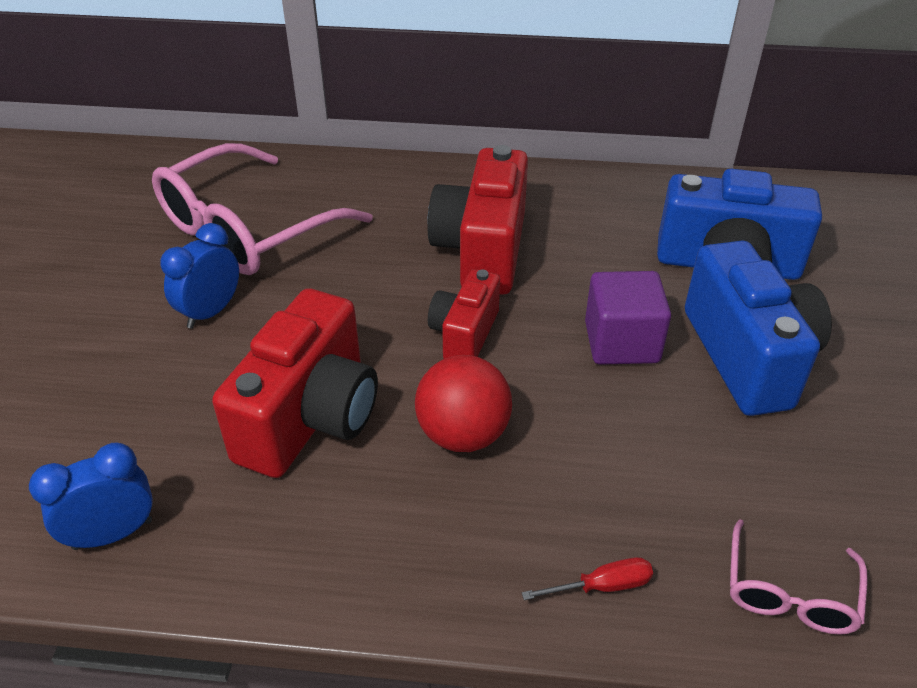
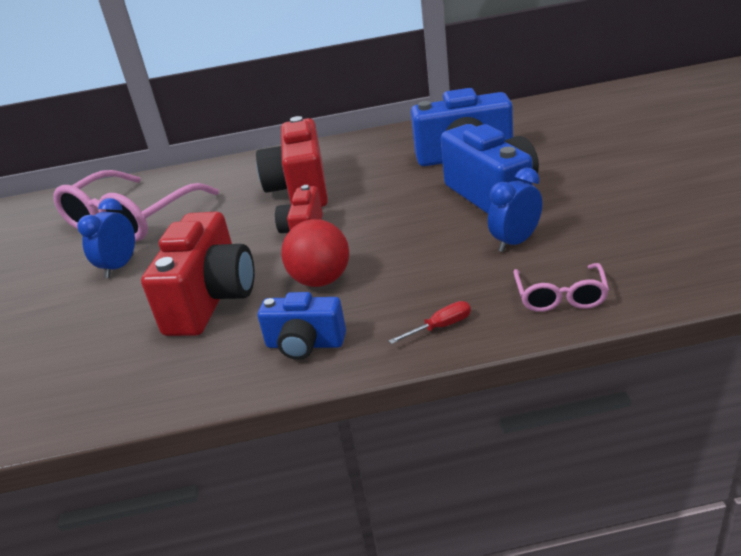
camera: 10 degrees left, 10 degrees down
(113, 534) = (89, 396): blue clock -> blue clock (515, 242)
(410, 548) = (305, 344): none -> blue camera
(621, 342) = (410, 210): purple cube -> none

